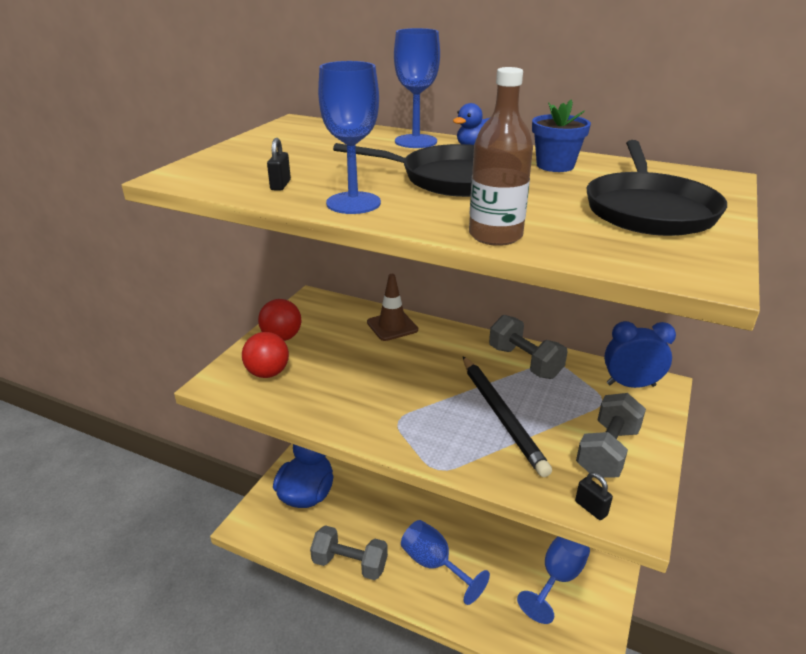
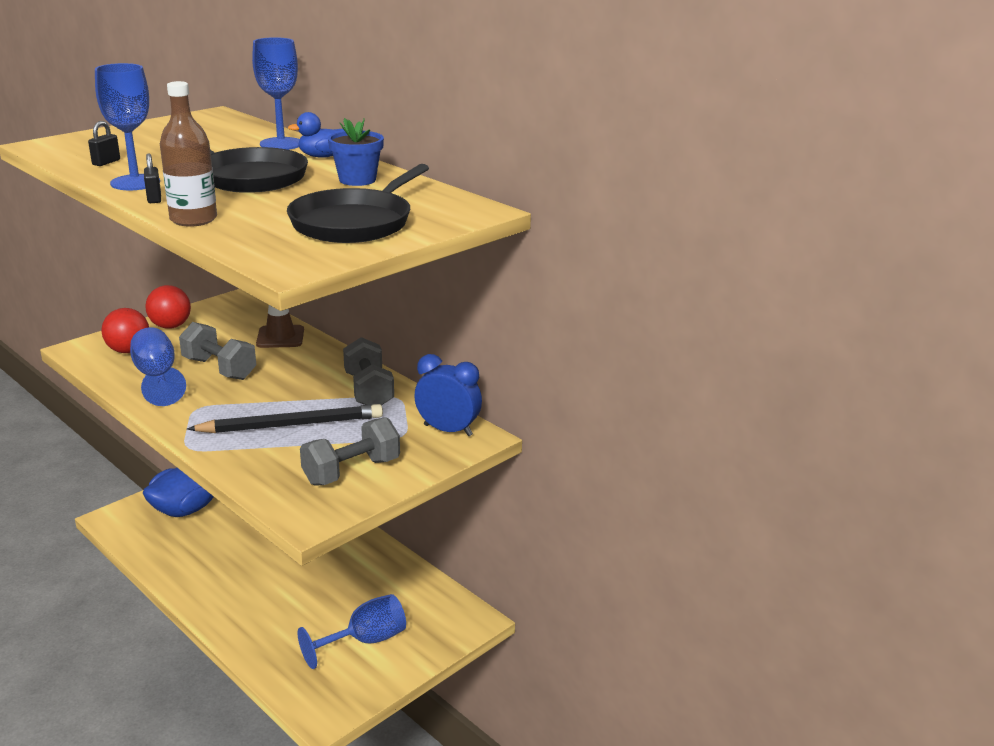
camera: 20 degrees right, 5 degrees down
(350, 564) = (178, 573): grey dumbbell -> grey dumbbell (219, 369)
(434, 564) = (255, 596): blue goblet -> blue goblet (157, 377)
(501, 415) = (291, 425): black pencil -> black pencil turned 105 degrees counterclockwise
(591, 508) = (281, 503): black padlock -> black padlock (154, 198)

